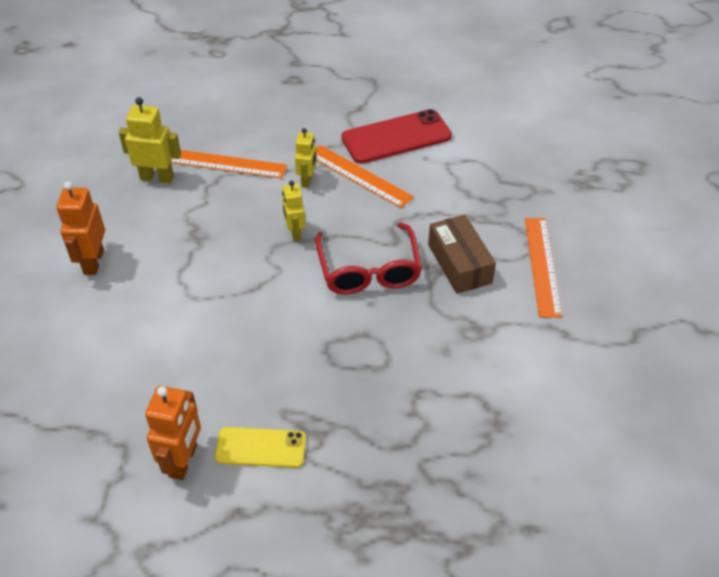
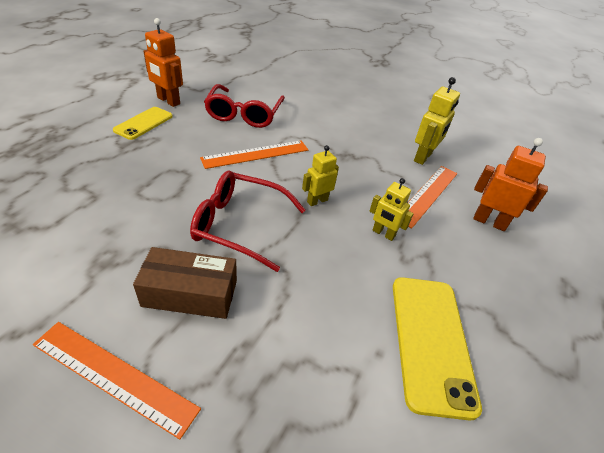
camera: 110 degrees right, 5 degrees down
(93, 262) = (347, 114): orange robot -> orange robot (489, 222)
(164, 360) = (244, 114): none -> red glasses
(295, 232) = (317, 201): yellow robot -> yellow robot turned 45 degrees counterclockwise
(359, 176) = (372, 274): orange ruler -> orange ruler (256, 154)
(396, 137) = (431, 341): red phone -> yellow phone

